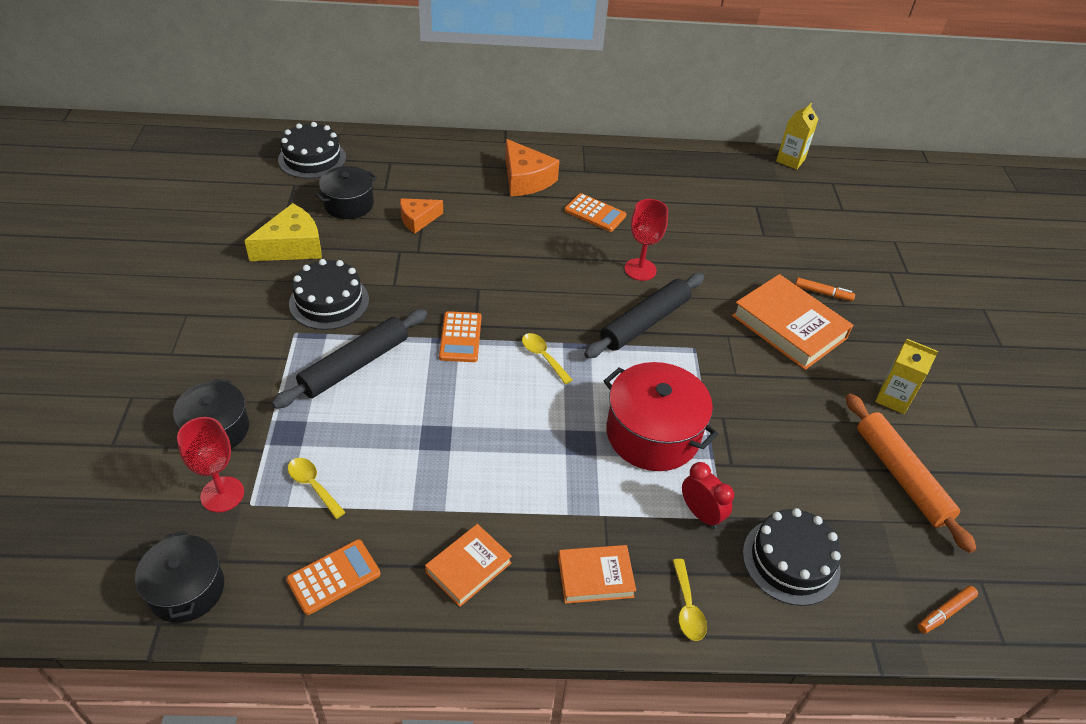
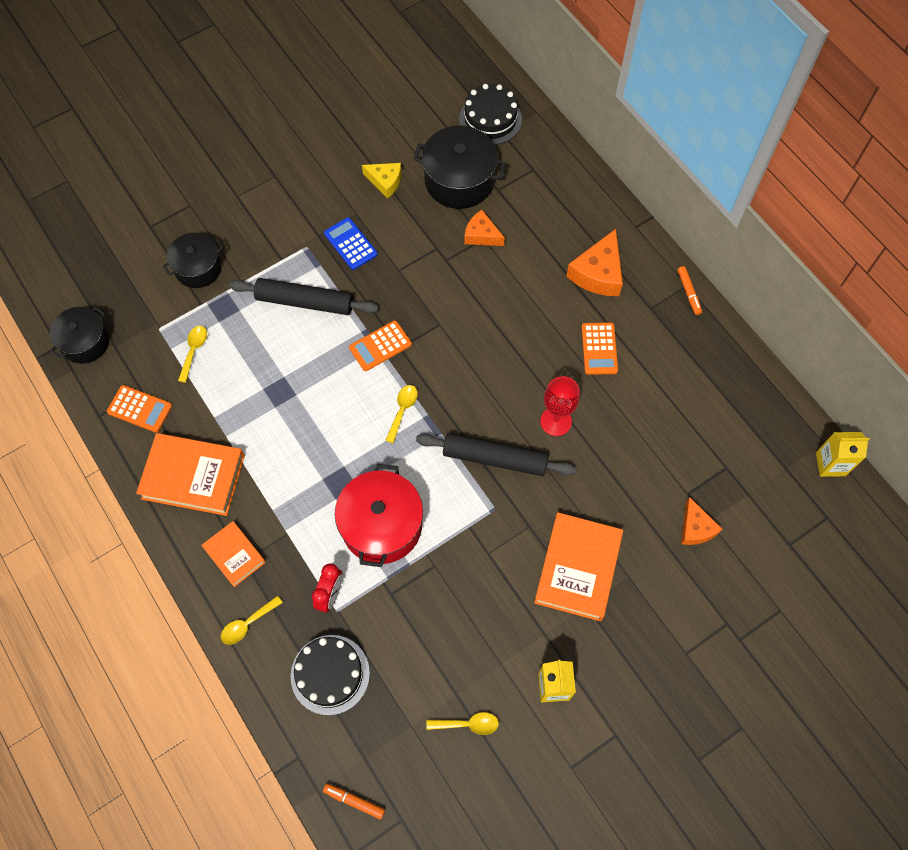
camera: 60 degrees right, 20 degrees up
(222, 494) = (155, 309): red goblet -> none
(292, 246) = (385, 182): yellow cheese -> yellow cheese, size x0.64
(329, 301) = (350, 244): black cake -> blue calculator
(349, 204) = (459, 180): black pot -> black pot, size x1.54
(468, 567) = (193, 477): orange book -> orange book, size x1.73
(797, 246) = (695, 528): none -> orange cheese
(822, 293) = (646, 577): orange marker -> orange marker (688, 292)
(901, 476) = (468, 724): orange rolling pin -> yellow spoon

